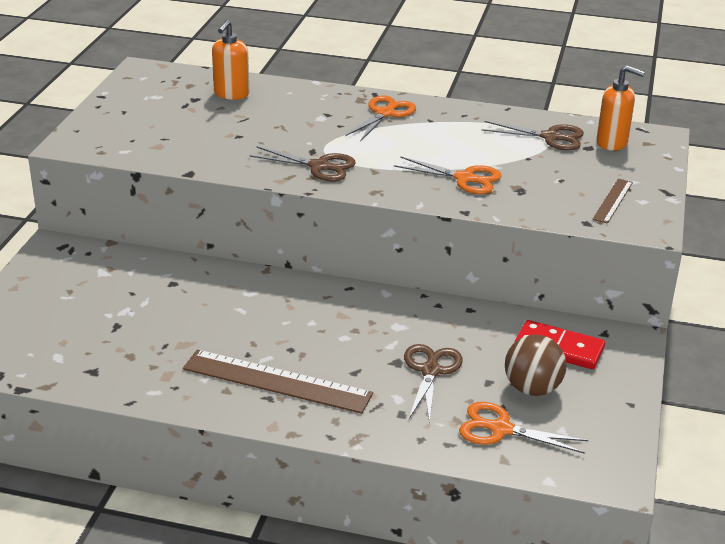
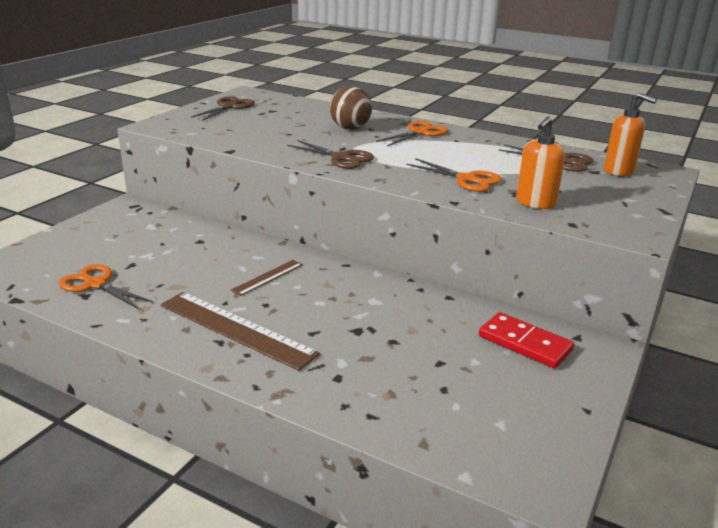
camera: 15 degrees right, 5 degrees down
(231, 94) = (302, 110): orange soap dispenser -> orange soap dispenser (535, 203)
(430, 370) = (386, 342): brown scissors -> brown scissors (229, 106)
(499, 429) = (432, 410): orange scissors -> orange scissors (95, 284)
(532, 388) = (483, 376): brown ball -> brown ball (350, 128)
(612, 200) = (605, 211): brown ruler -> brown ruler (267, 277)

